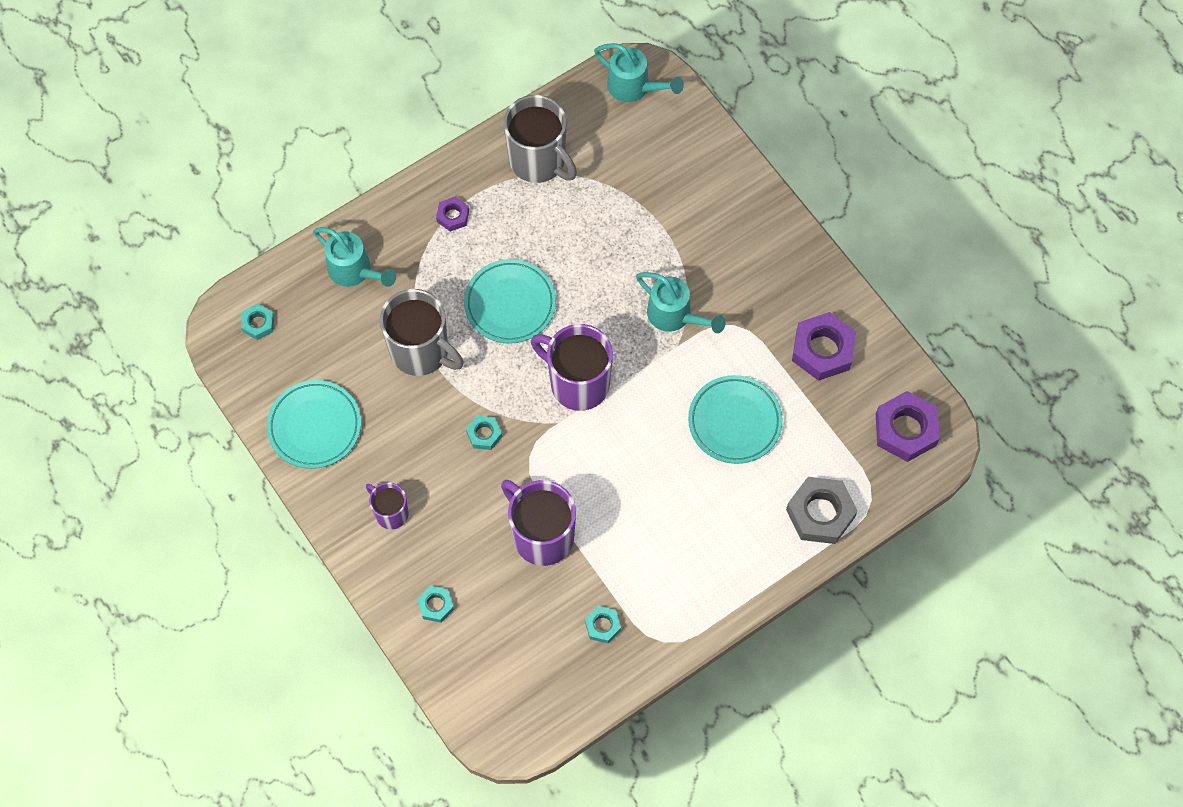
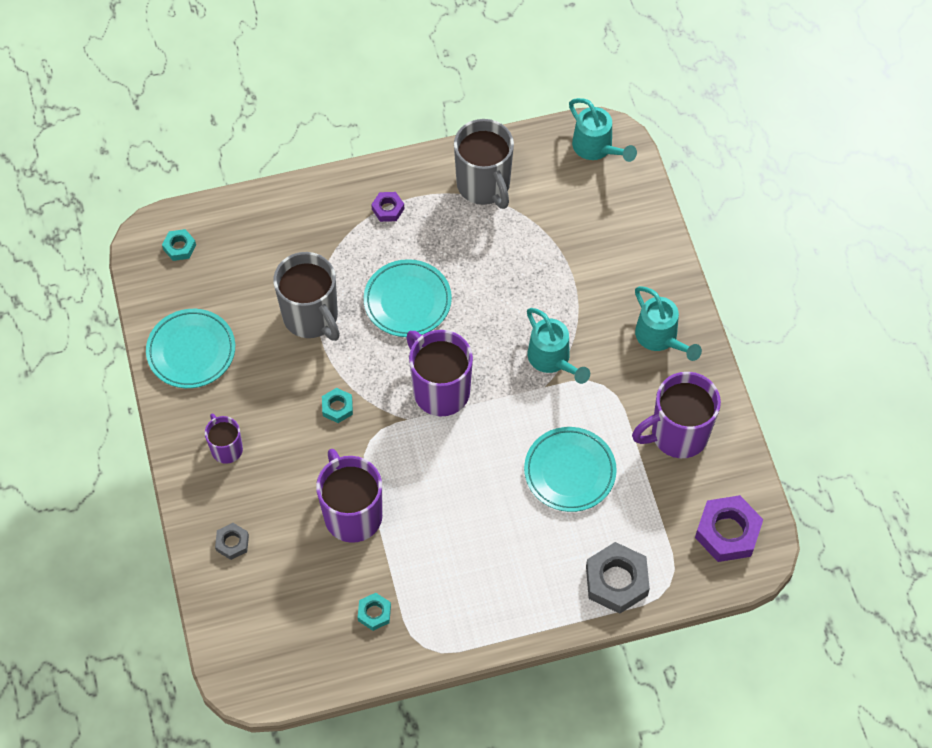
camera: 20 degrees right, 5 degrees down
(354, 271) = (282, 229): turquoise watering can -> turquoise watering can (660, 338)
(436, 605) = (232, 543): turquoise nut -> grey nut
(822, 350) = (677, 434): purple nut -> purple mug

